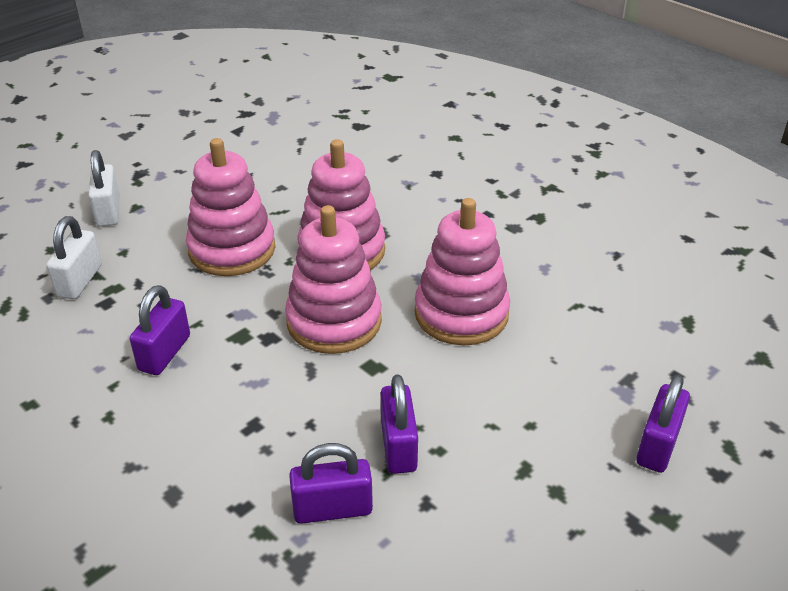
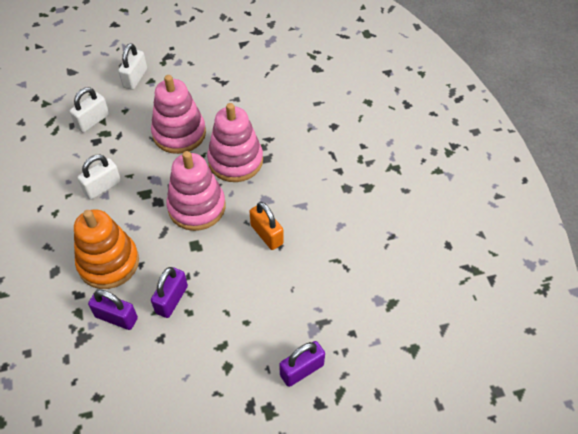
camera: 30 degrees right, 15 degrees up
(164, 353) = (102, 187): purple padlock -> white padlock
(257, 443) = (108, 263): none -> orange stacking toy
(461, 314) = (267, 234): pink stacking toy -> orange padlock

